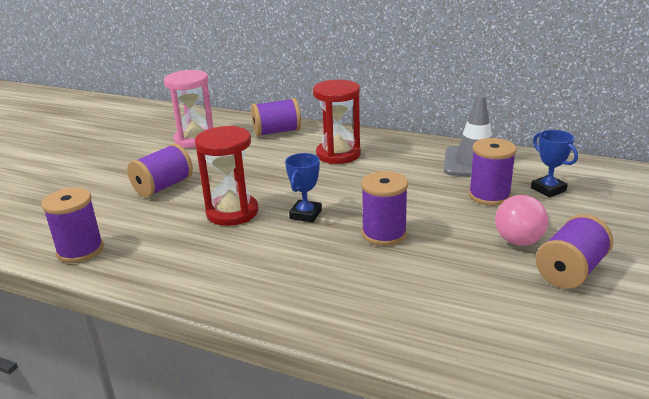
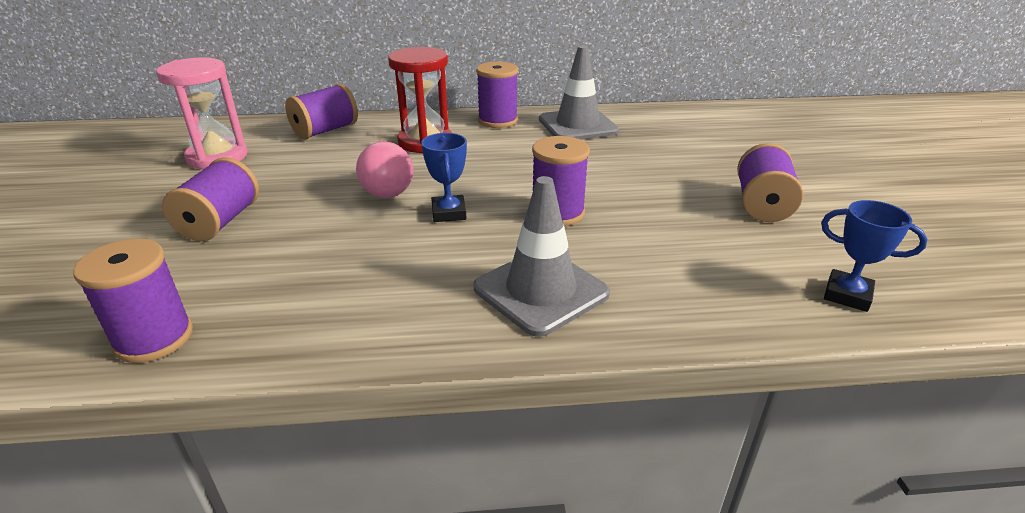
camera: 30 degrees left, 5 degrees up
(232, 212) = (352, 231): red hourglass -> none
(316, 288) = (541, 291): none -> grey traffic cone
(489, 196) = (622, 153): purple spool -> purple spool (497, 121)
(521, 235) = (688, 183): pink light bulb -> pink light bulb (390, 188)
(548, 189) = (668, 137): blue trophy -> blue trophy (847, 295)

